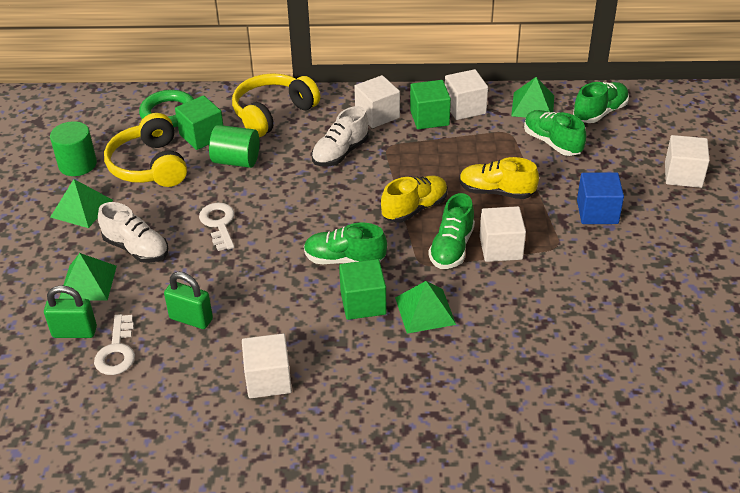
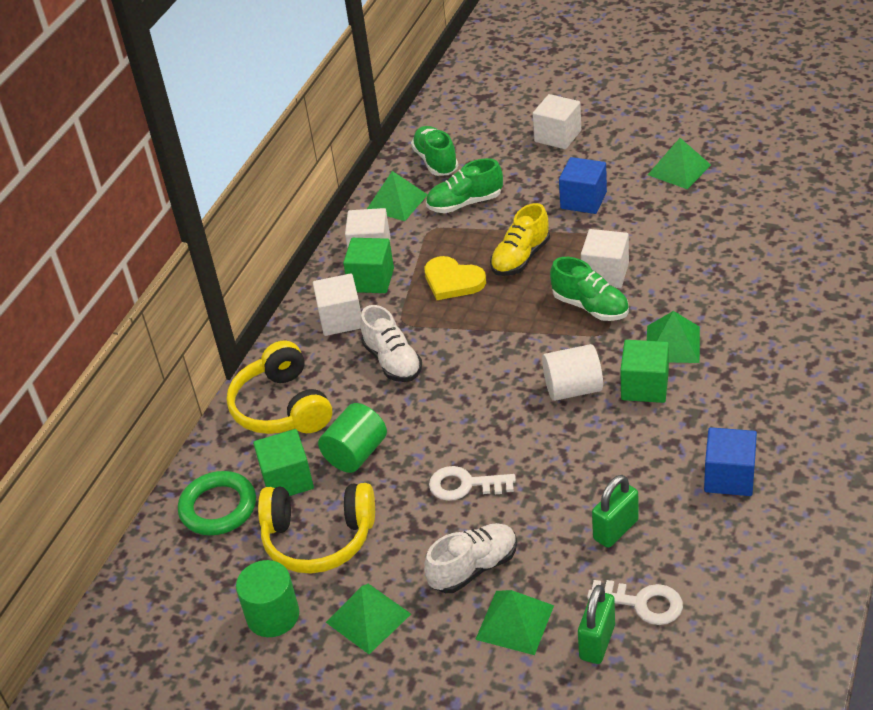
camera: 65 degrees left, 0 degrees up
(268, 379) = (729, 477): white cube -> blue cube
(344, 259) = (573, 389): green shoe -> white cylinder
(415, 209) = (517, 321): yellow shoe -> none
(448, 160) = (453, 281): none -> yellow heart
(683, 266) = (679, 169): none -> green pyramid

